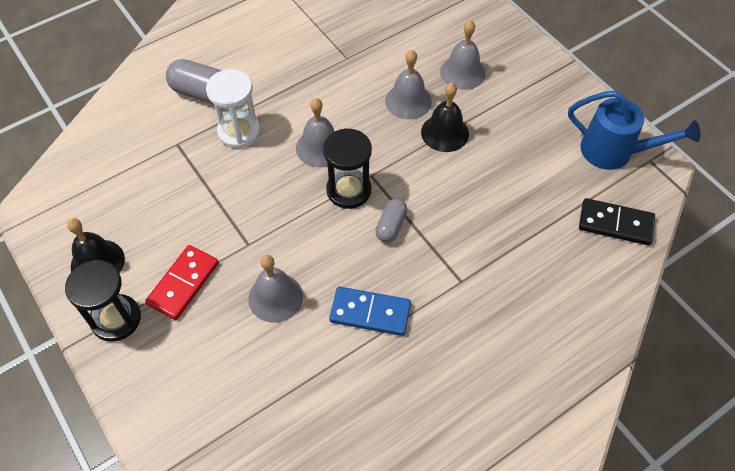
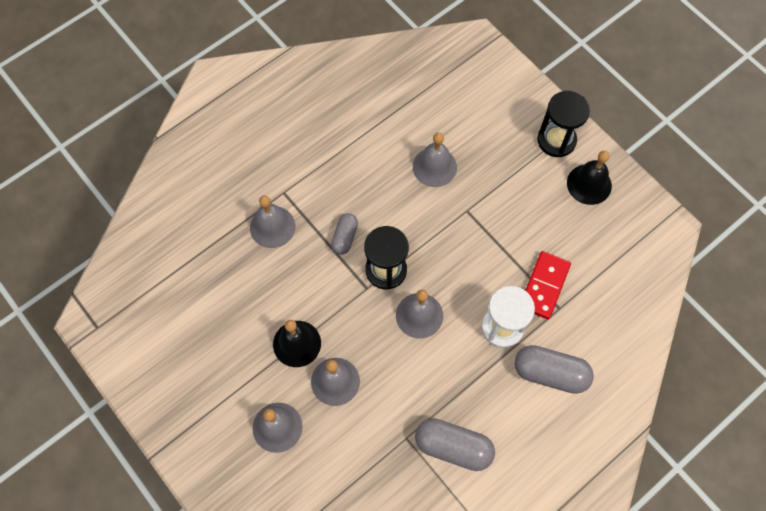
camera: 175 degrees right, 10 degrees up
(183, 284) = (512, 172): red domino -> red domino (544, 286)
(306, 49) = (453, 447): none -> grey capsule
(370, 312) = (357, 160): blue domino -> none
(473, 243) = (272, 226): none -> grey bell
(614, 152) = (129, 334): blue watering can -> none
(615, 223) = (144, 256): black domino -> none

